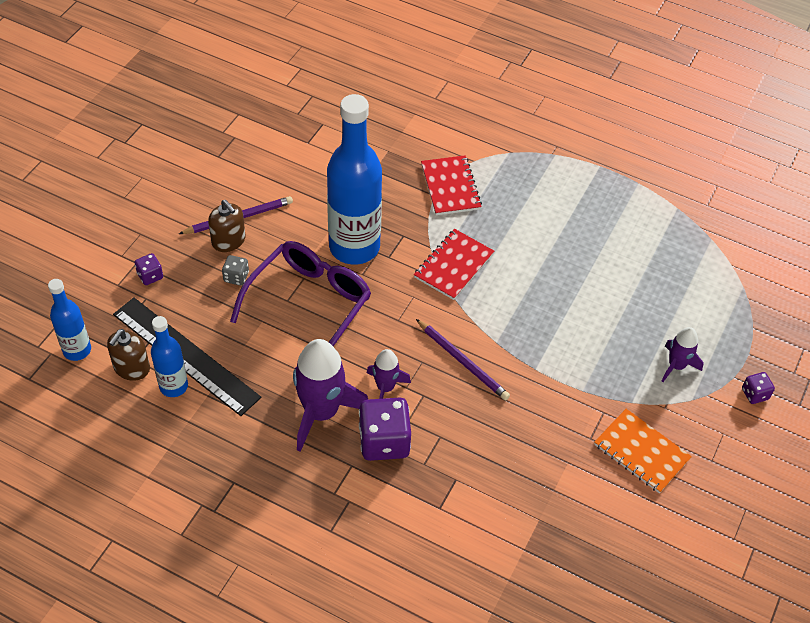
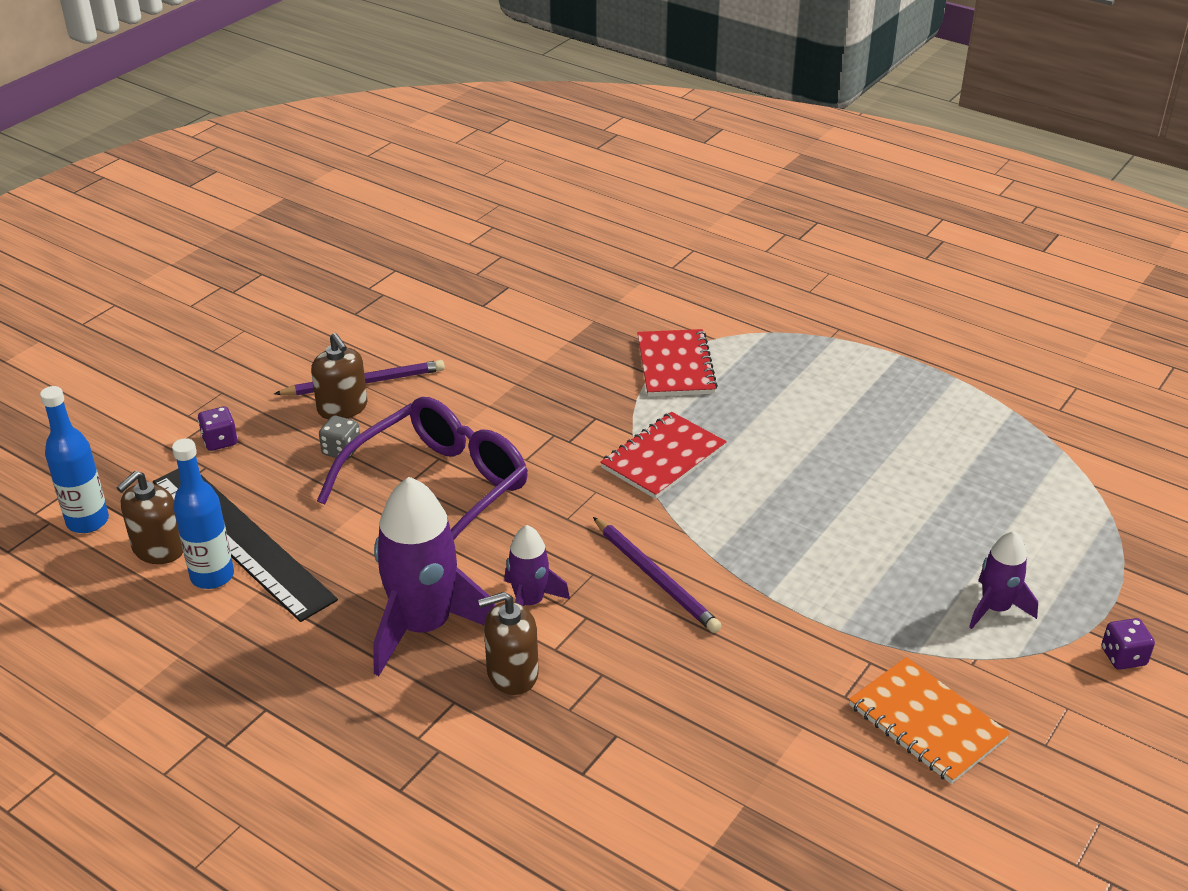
camera: 10 degrees right, 15 degrees down
(354, 247) = (521, 426): blue bottle -> none
(384, 441) = (512, 673): purple dice -> brown soap dispenser

